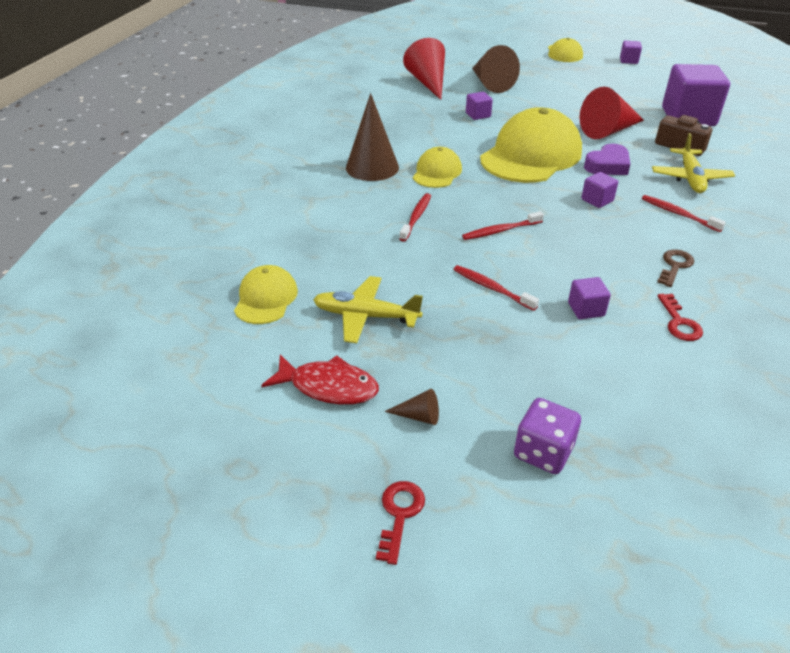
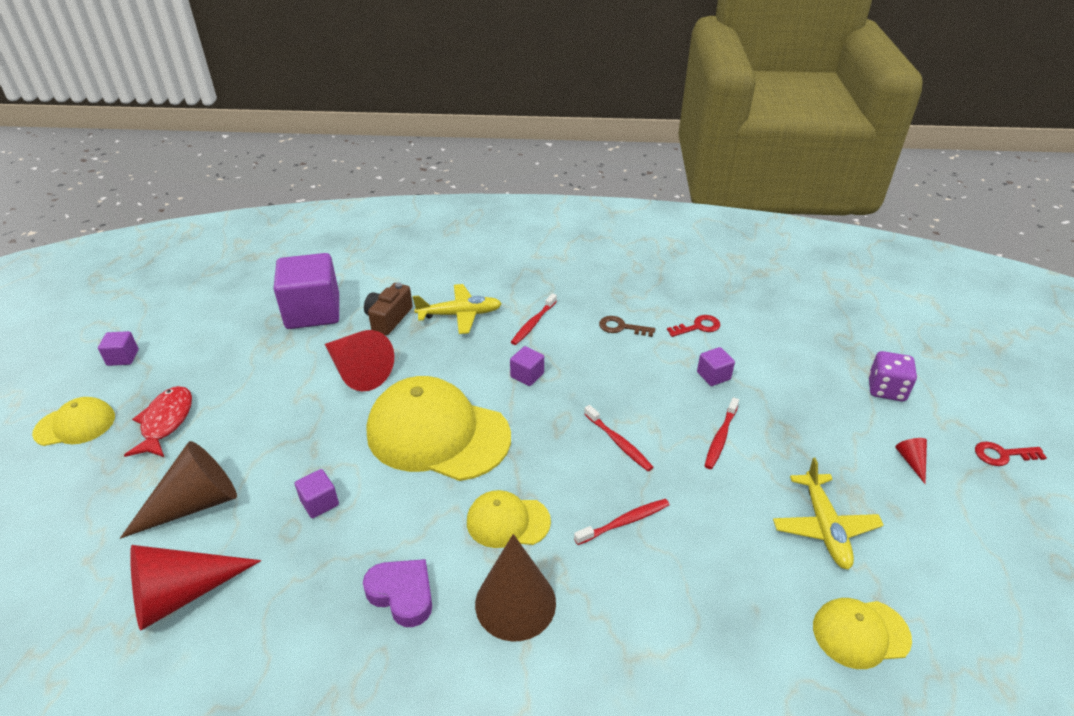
camera: 105 degrees left, 0 degrees up
(328, 387) = (932, 531): red fish -> red fish (166, 422)
(416, 217) = (624, 522): red toothbrush -> red toothbrush turned 150 degrees clockwise
(419, 416) = (911, 461): brown cone -> red cone
(607, 165) = (447, 370): purple heart -> purple heart (402, 594)

